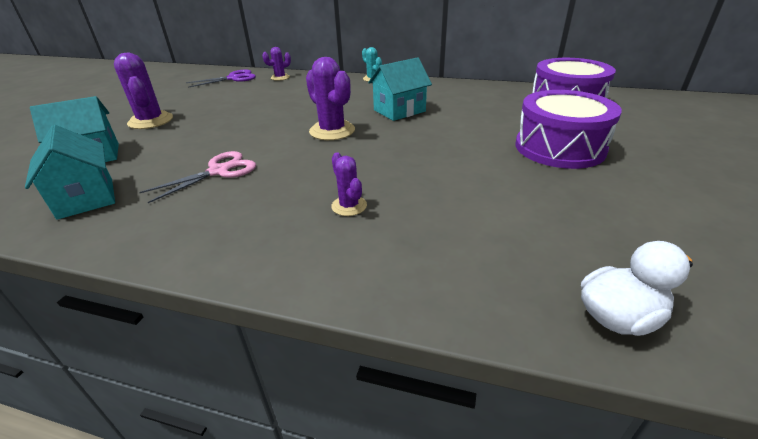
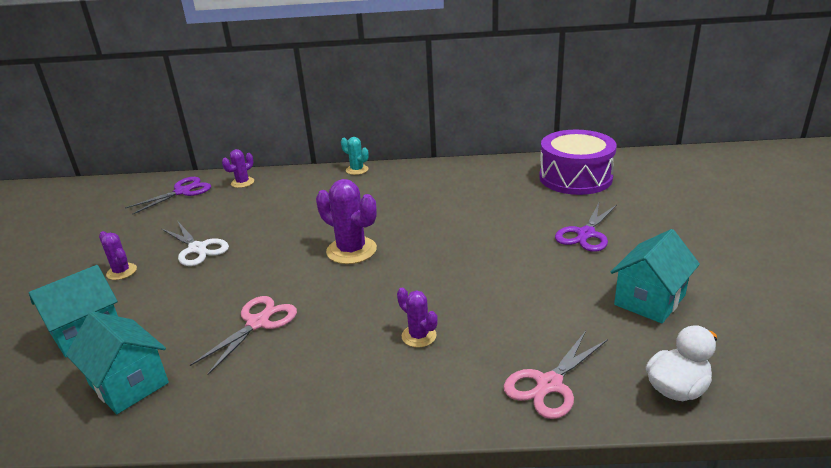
camera: 15 degrees left, 5 degrees down
(150, 121) = (121, 272): purple cactus -> purple cactus, size x0.57
(215, 114) = (197, 249): none -> white scissors
(399, 111) = (410, 212): turquoise house -> turquoise house (649, 300)
(460, 278) = (549, 384): none -> pink scissors
(559, 148) = (586, 234): purple drum -> purple scissors

